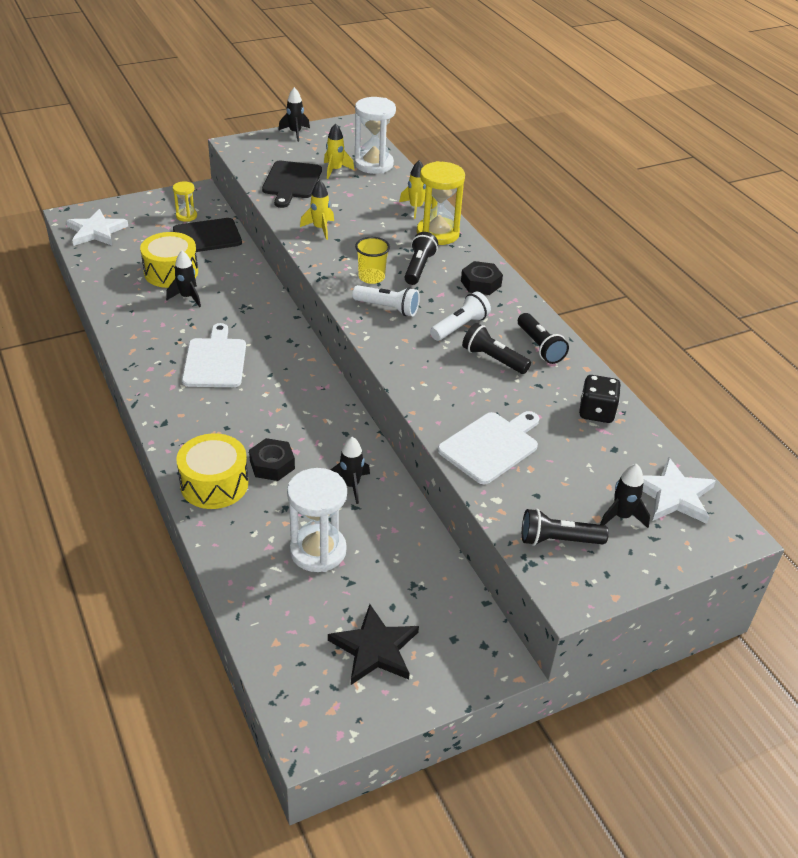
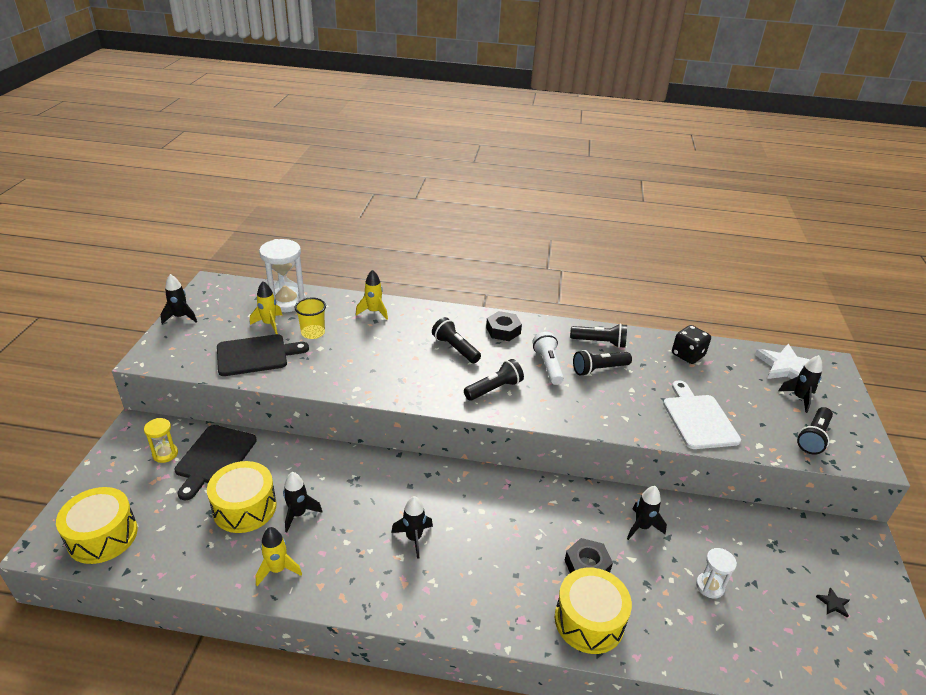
camera: 55 degrees left, 5 degrees down
(96, 231) = (102, 536): white star -> yellow drum
(215, 360) = (414, 538): white cutting board -> black rocket
(291, 182) = (256, 355): black cutting board -> black cutting board turned 60 degrees counterclockwise
(318, 551) = (710, 586): white hourglass -> white hourglass, size x0.53
(320, 229) = (346, 372): yellow rocket -> yellow rocket (277, 569)
(371, 277) = (445, 377): yellow cup -> yellow cup (313, 333)
(375, 648) = (833, 603): black star -> black star, size x0.40
(387, 308) = (494, 389): white flashlight -> black flashlight
(437, 234) = (420, 318): yellow hourglass -> none

